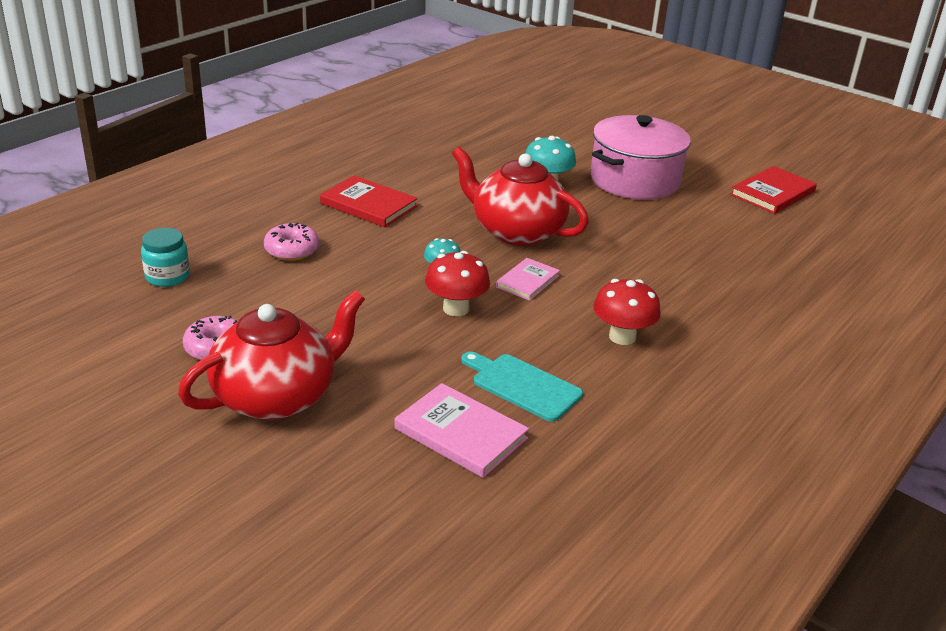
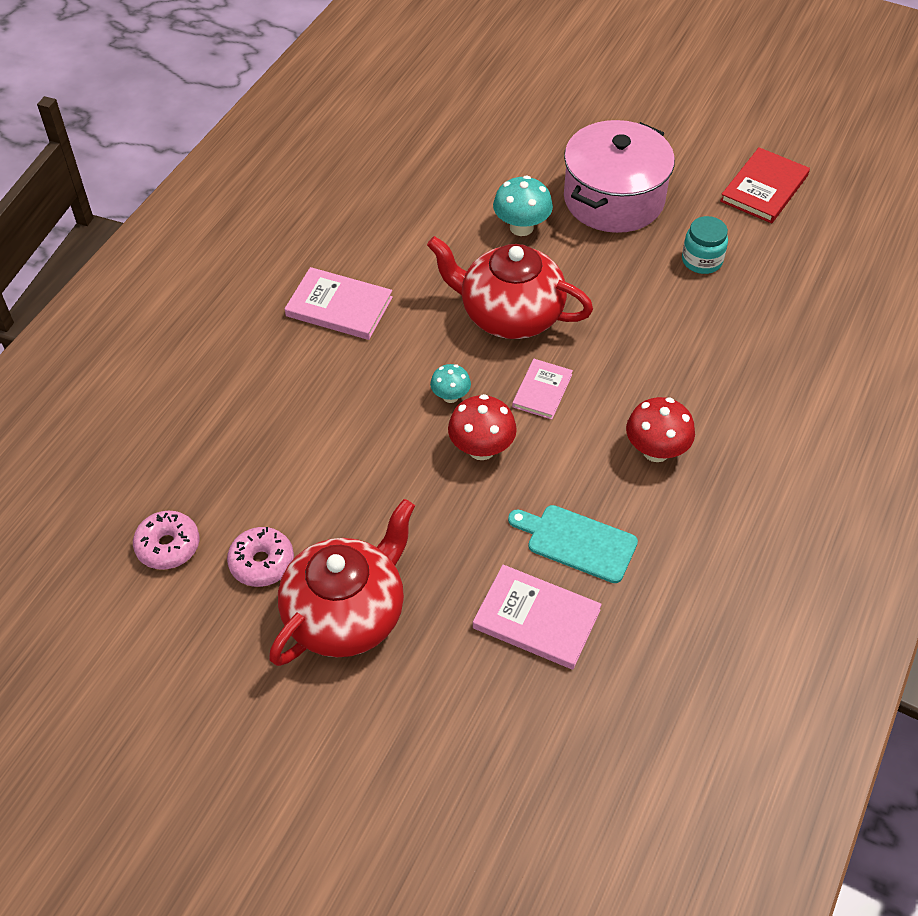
camera: 10 degrees left, 20 degrees up
(167, 277) = (168, 471): turquoise jar -> turquoise jar (702, 261)
(292, 250) = (283, 399): pink donut -> pink donut (168, 546)
(368, 205) = (339, 307): red book -> pink book

